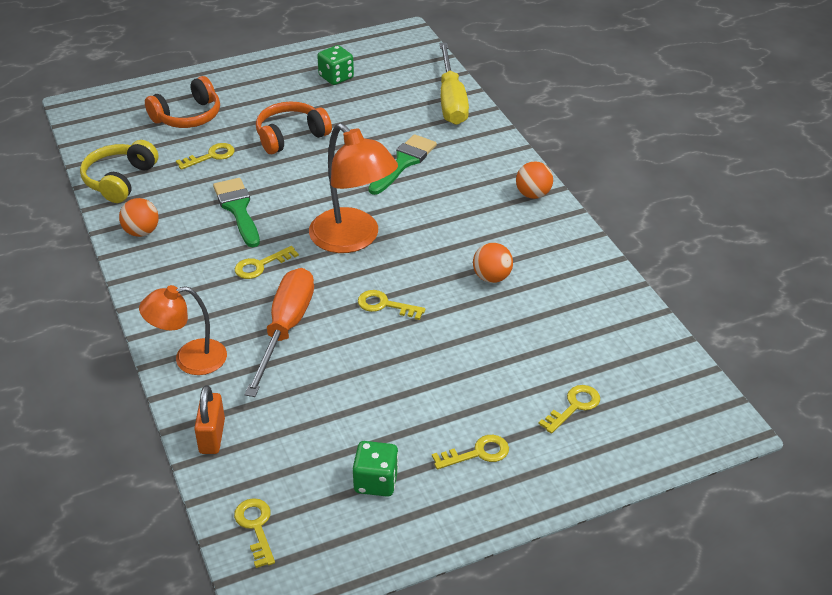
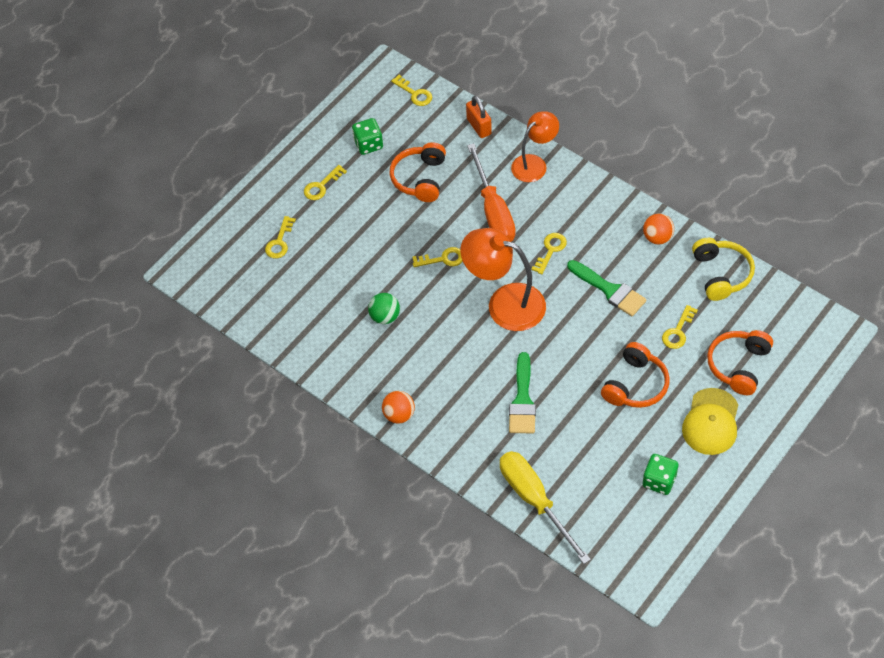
camera: 155 degrees right, 15 degrees up
(254, 93) = (711, 422): none -> yellow cap
(342, 404) = (420, 178): none -> orange headphones
(492, 277) = (385, 317): orange ball -> green ball

